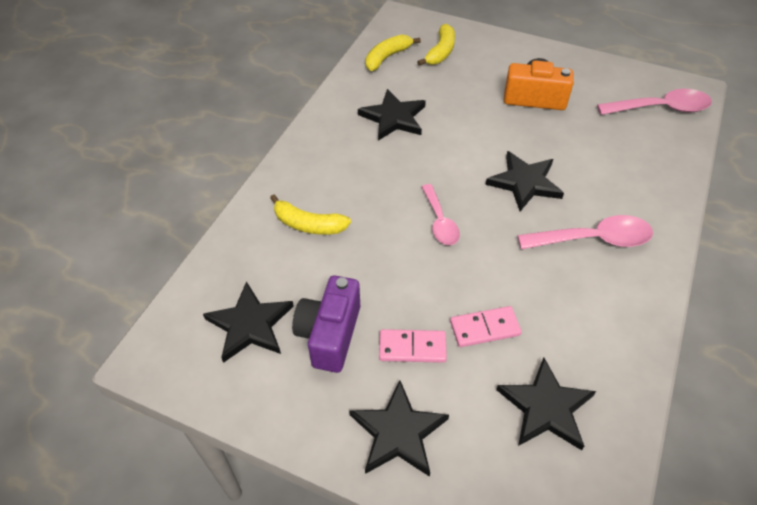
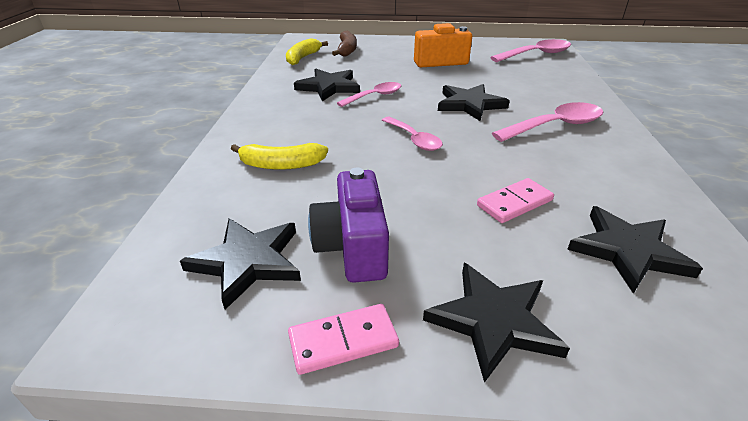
camera: 20 degrees left, 15 degrees down
(412, 347) = (453, 236): pink domino -> pink domino (343, 341)
(433, 145) = (375, 96): none -> pink spoon
(440, 52) = (347, 50): yellow banana -> brown banana

